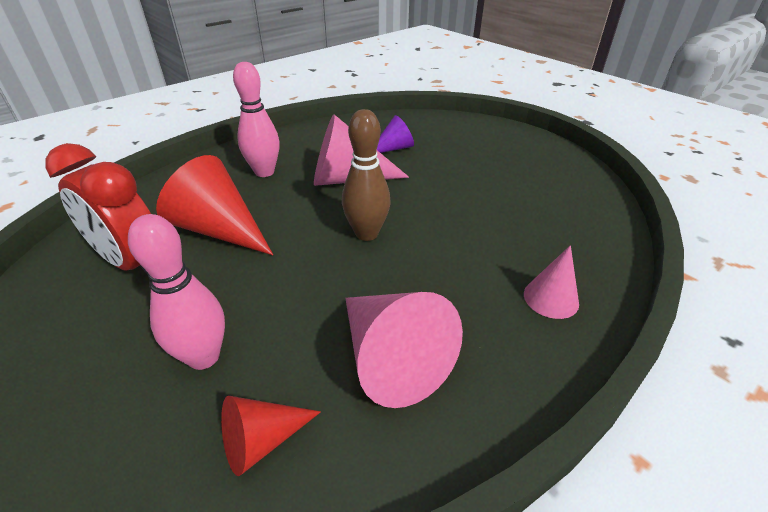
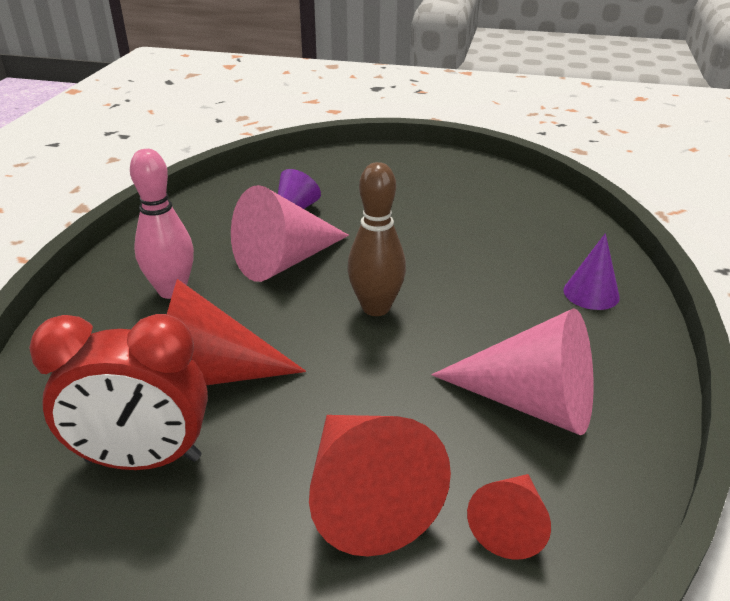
camera: 35 degrees left, 5 degrees down
(204, 357) = (365, 497): pink bowling pin -> red cone
(551, 298) = (591, 293): pink cone -> purple cone

